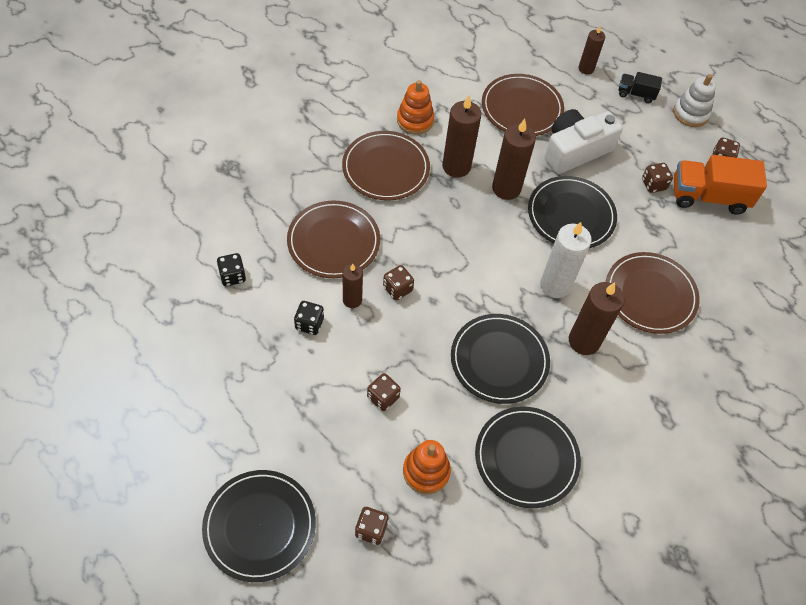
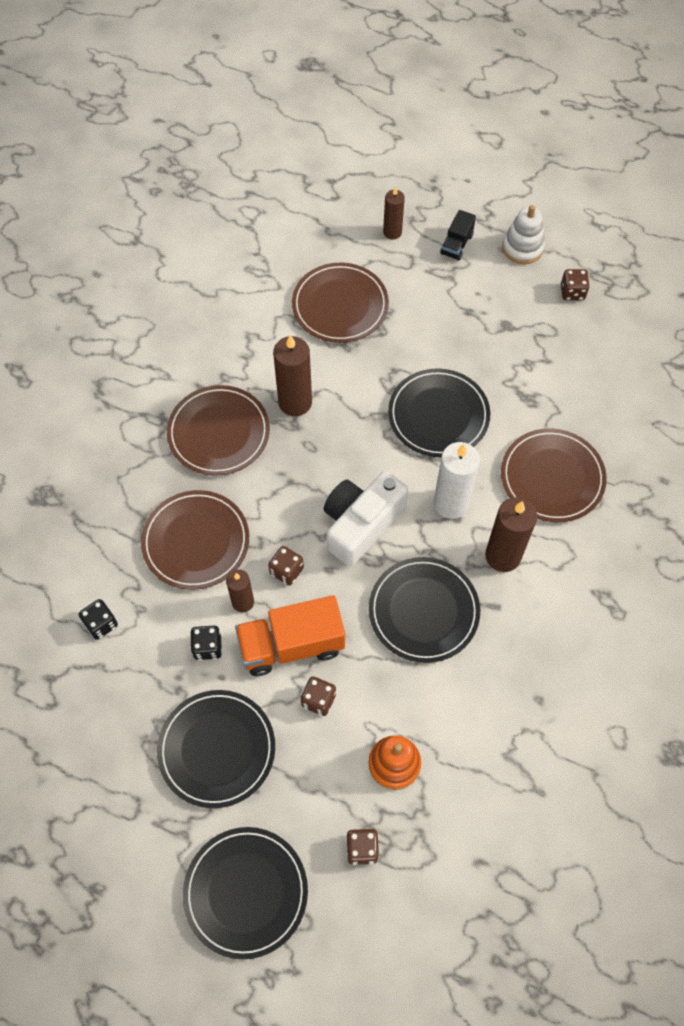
camera: 15 degrees left, 5 degrees up
(415, 120) = (228, 363): orange stacking toy -> none
(506, 188) = (358, 409): brown candle -> none
(526, 458) = (490, 708): black plate -> black plate (217, 749)
(575, 150) = (416, 337): white camera -> white camera (361, 524)
(636, 94) = (456, 244): black truck -> black truck turned 60 degrees counterclockwise
(653, 184) = (512, 347): brown dice -> none
(708, 197) = (573, 341): orange truck -> orange truck (291, 645)

